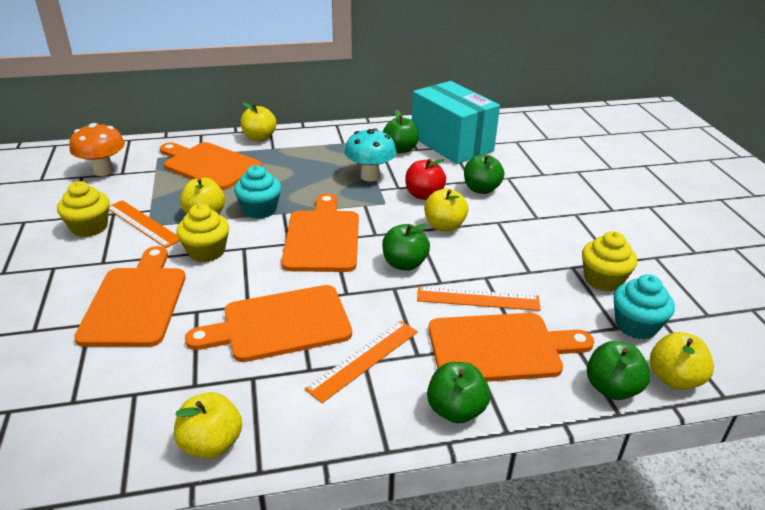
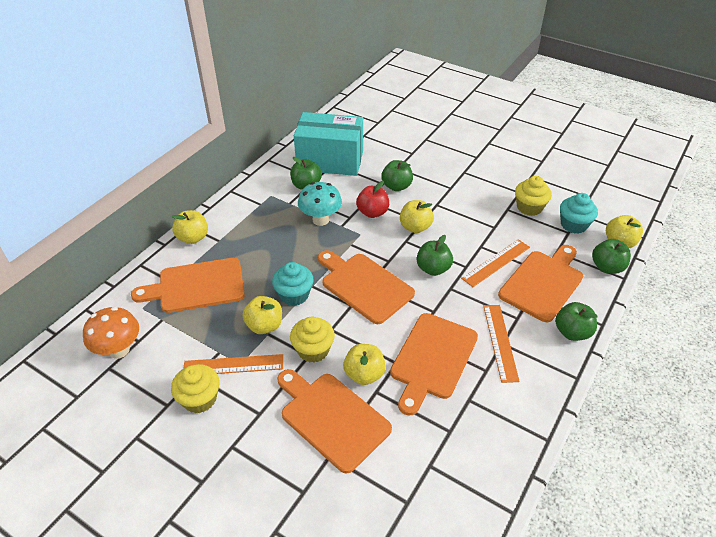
camera: 45 degrees left, 10 degrees up
(211, 444) = (508, 449): yellow apple -> yellow apple (364, 374)

